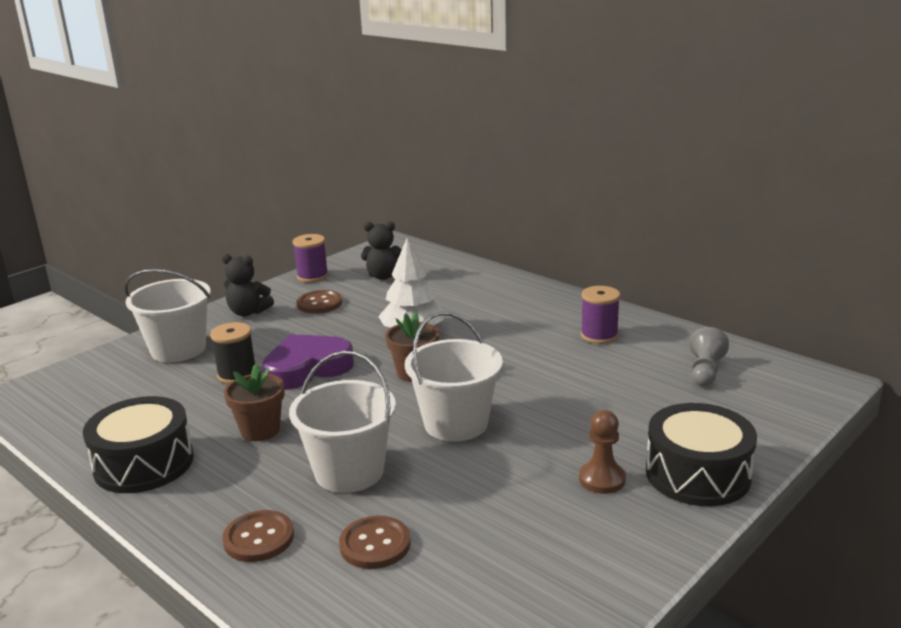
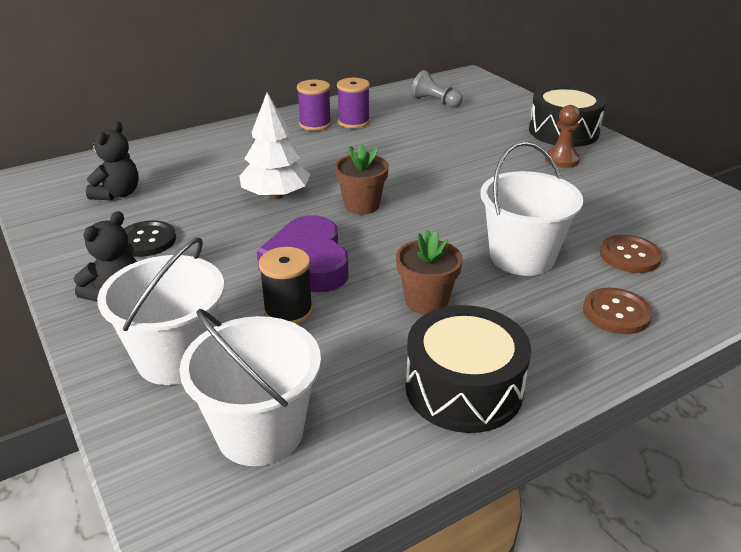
camera: 75 degrees left, 10 degrees up
(312, 276) = (57, 238): purple spool -> purple spool (315, 124)
(319, 303) = (147, 240): brown button -> black button
(456, 423) = (463, 199): white bucket -> white bucket (260, 431)

